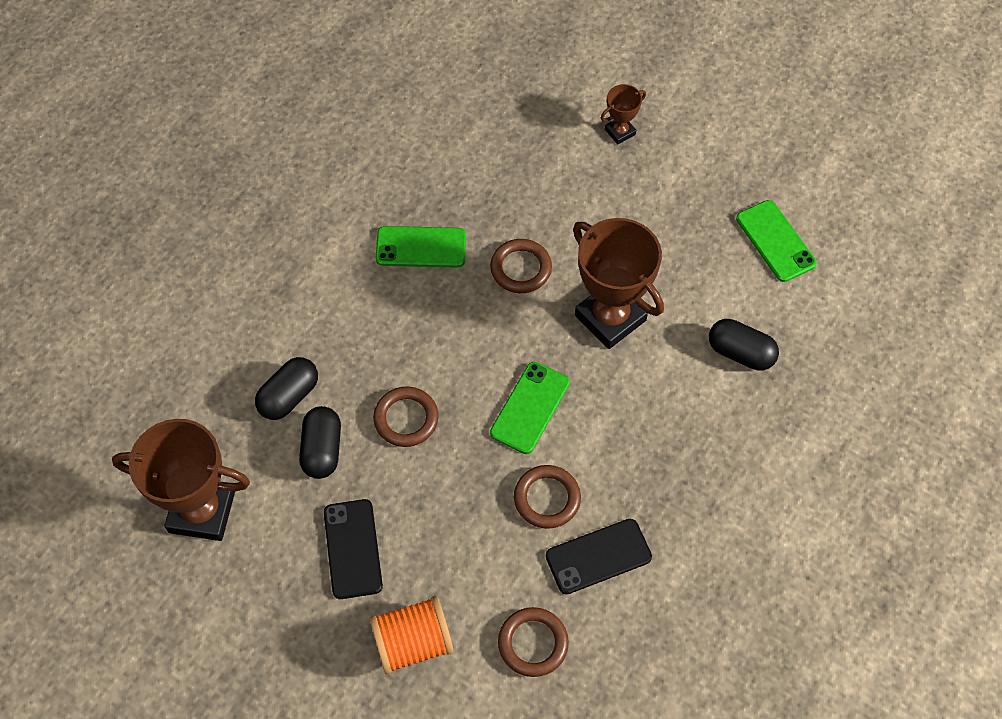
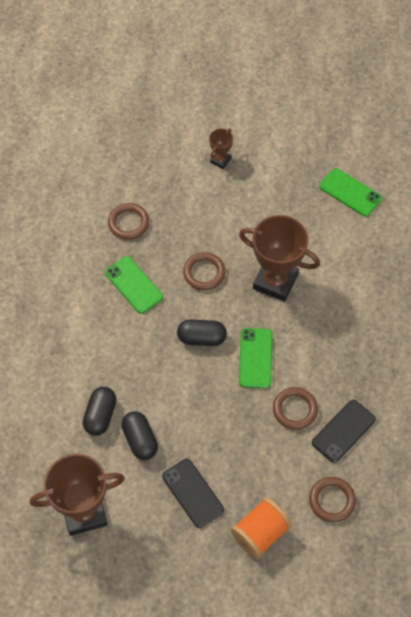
camera: 25 degrees left, 0 degrees up
(406, 419) = (182, 398): brown ring -> brown ring (128, 223)
(421, 247) = (133, 285): green phone -> green phone turned 75 degrees clockwise
(740, 353) = (364, 271): black capsule -> black capsule (201, 338)

